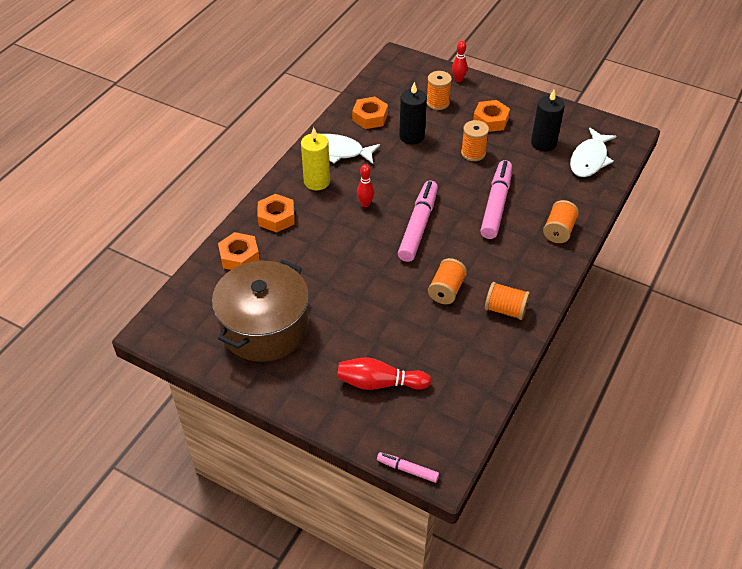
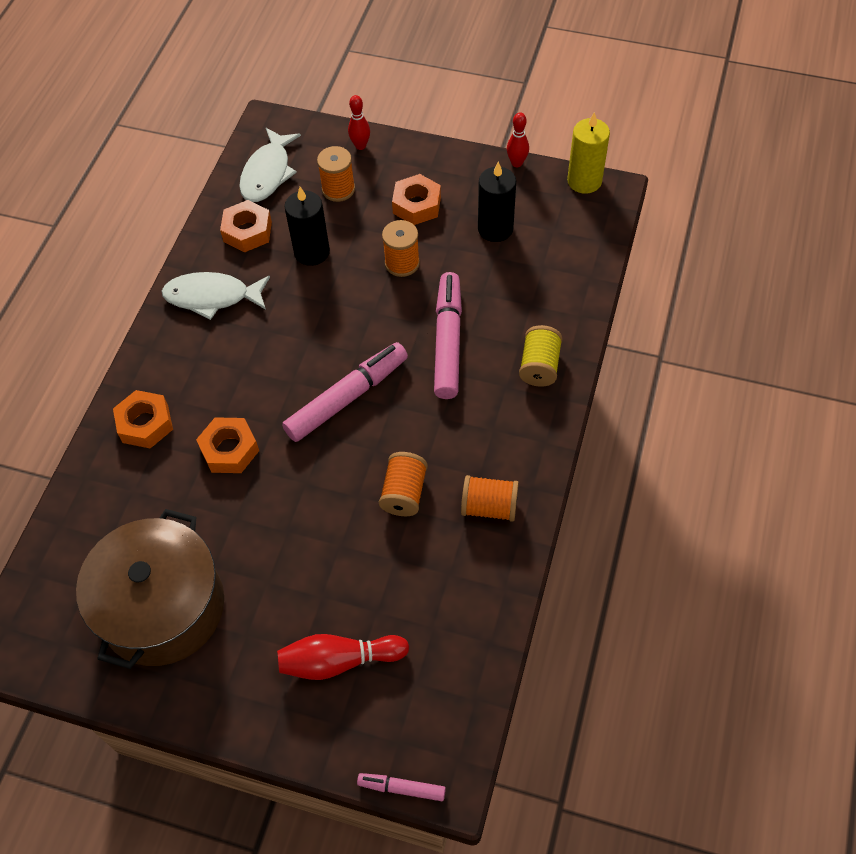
camera: 10 degrees left, 10 degrees up
(239, 257) = (105, 499): orange nut -> orange nut (229, 450)
(317, 181) = (192, 353): yellow candle -> yellow candle (584, 181)
(365, 204) = (267, 376): red bowling pin -> red bowling pin (517, 163)
(418, 226) = (347, 397): pink marker -> pink marker turned 45 degrees clockwise
(558, 231) = (539, 366): orange spool -> yellow spool
(589, 159) = (561, 243): white fish -> white fish (267, 173)

